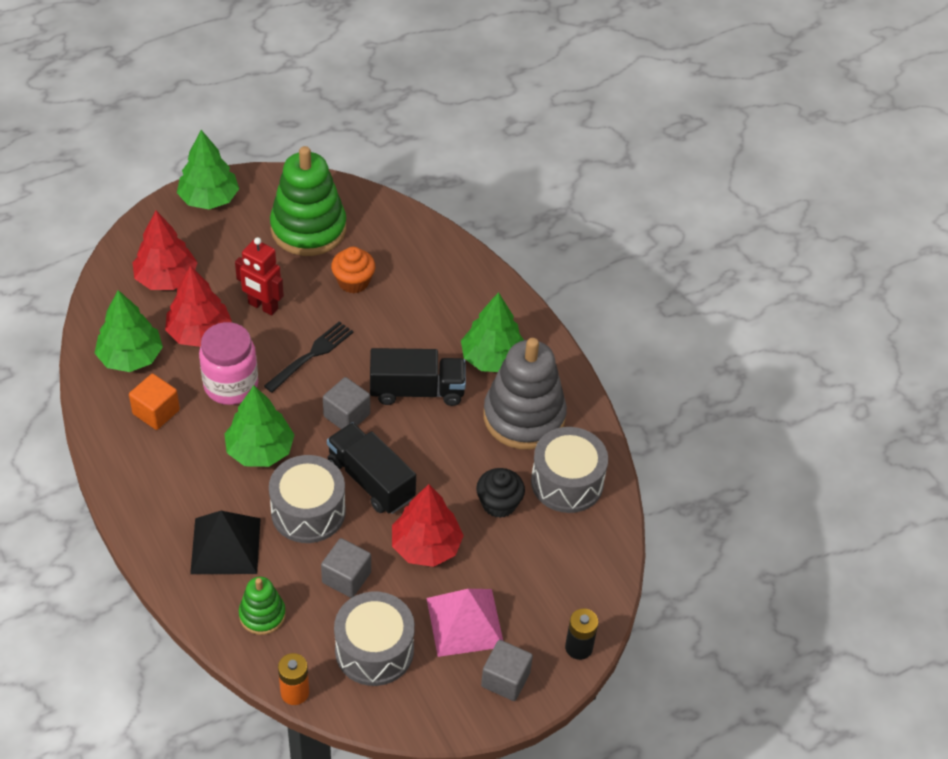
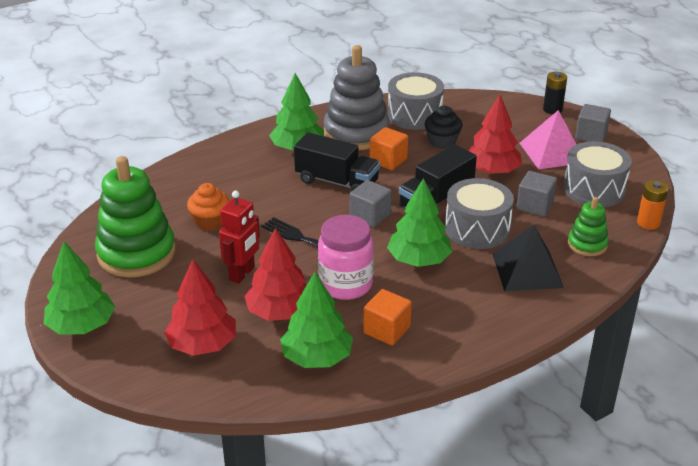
camera: 90 degrees left, 15 degrees down
(417, 390) = (337, 182): black truck -> black truck turned 120 degrees clockwise
(459, 443) = (388, 160): none -> orange cube

